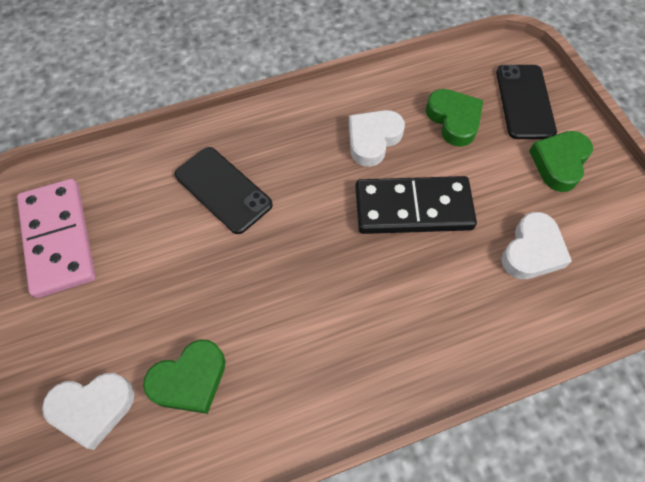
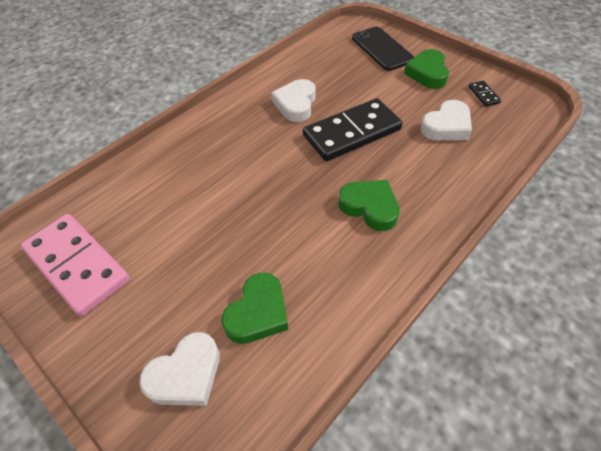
camera: 25 degrees left, 10 degrees down
(223, 189) = (202, 175): black phone -> none
(454, 120) = (343, 74): green heart -> green heart (369, 207)
(532, 251) = (446, 126): white heart -> white heart turned 45 degrees clockwise
(611, 227) = (483, 95): none -> black domino

